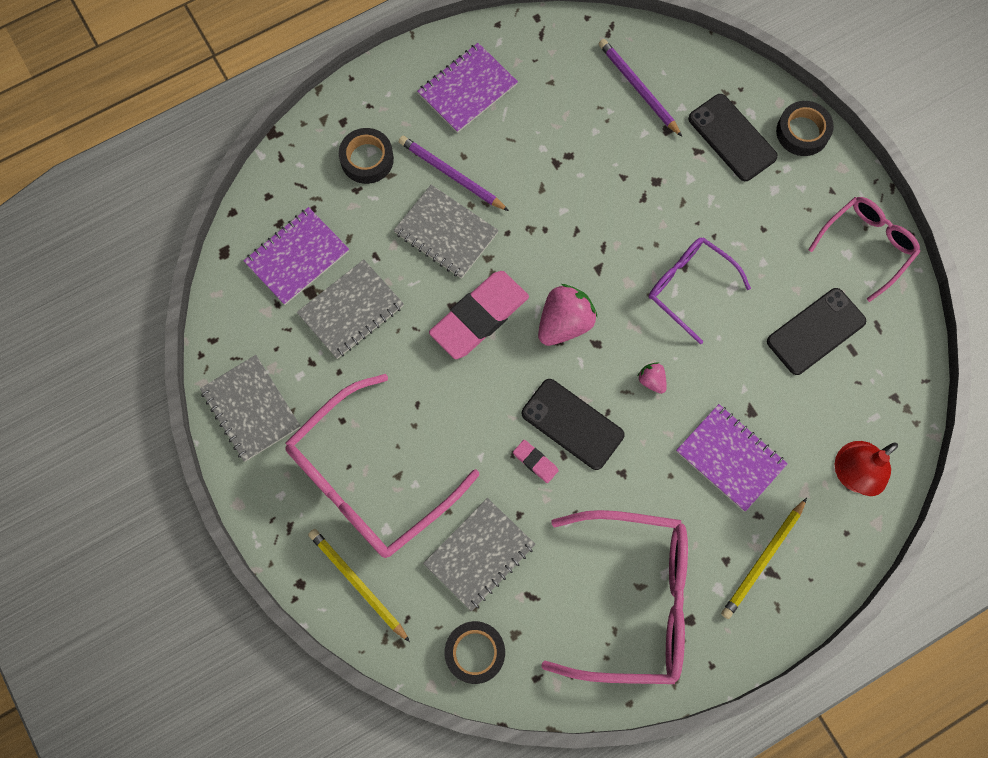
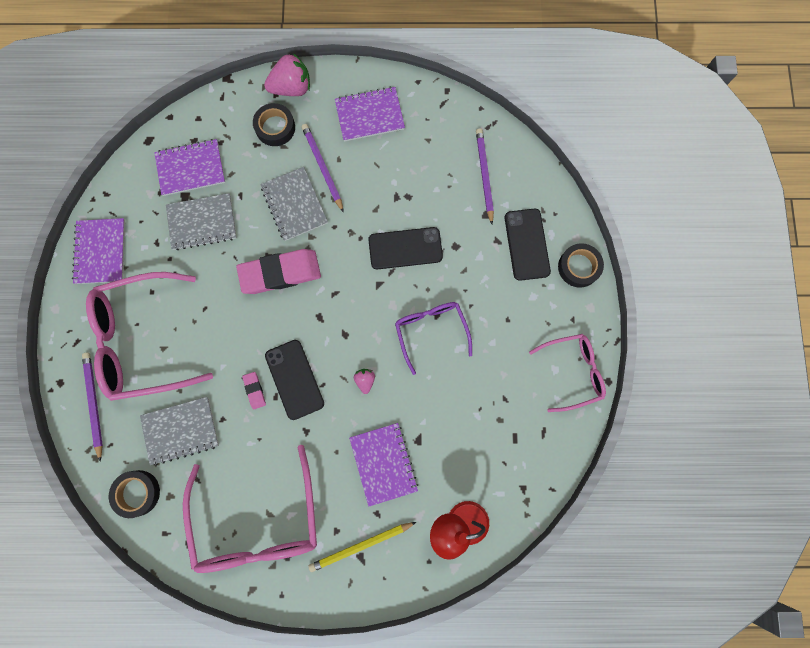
camera: 30 degrees right, 5 degrees up
(251, 409) = (101, 252): grey notebook -> purple notebook
(357, 584) = (94, 404): yellow pencil -> purple pencil
(564, 323) = (332, 309): pink strawberry -> pink strawberry (292, 88)
(631, 600) = (257, 519): pink glasses -> pink glasses turned 45 degrees clockwise
(816, 331) = (498, 411): black phone -> black phone (405, 248)

